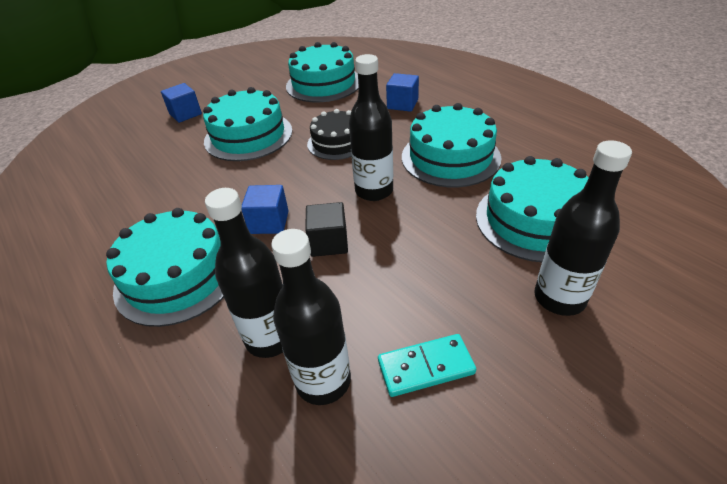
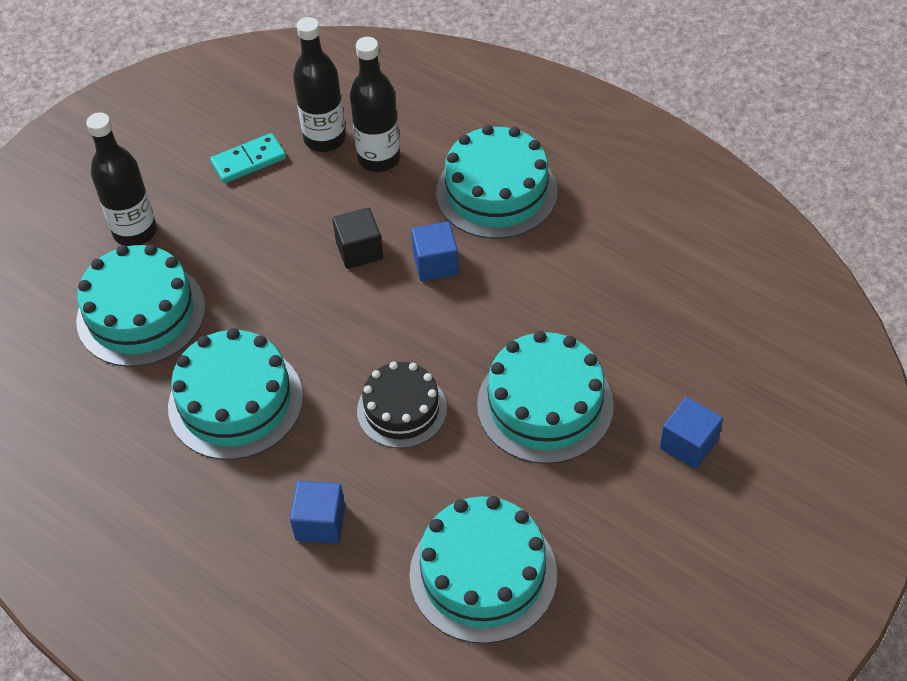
camera: 165 degrees right, 10 degrees up
(374, 191) = (327, 327): black bottle -> none

